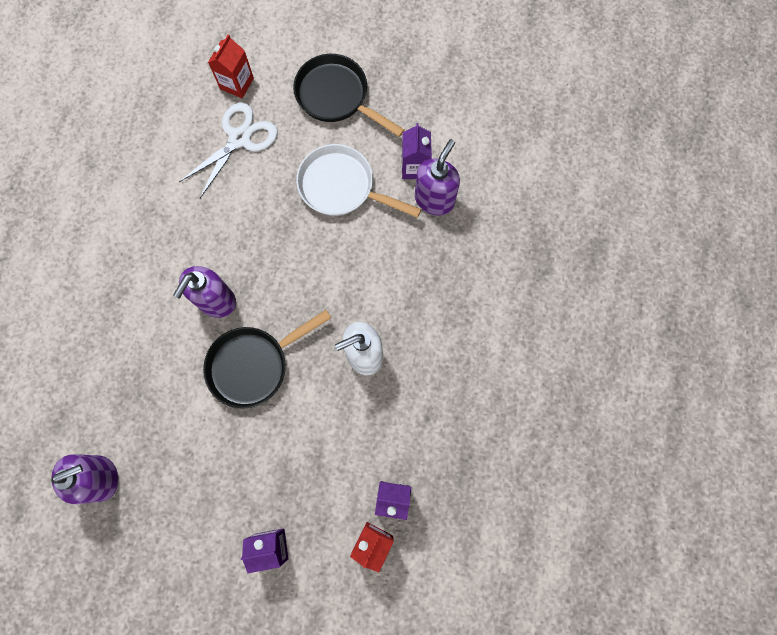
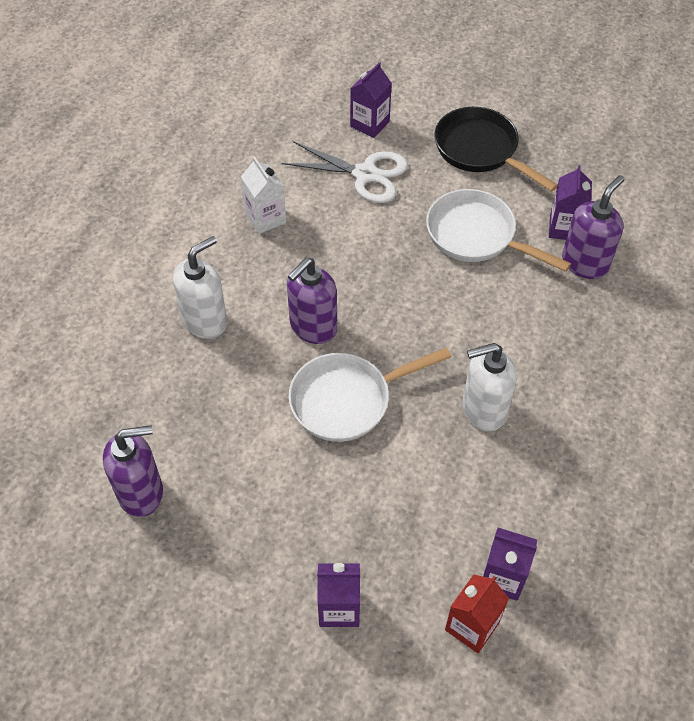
camera: 10 degrees right, 20 degrees down
(125, 310) = (205, 321): none -> white soap dispenser
(160, 199) = (265, 218): none -> white carton
(237, 83) = (369, 124): red carton -> purple carton
(240, 139) = (365, 174): white scissors -> white scissors turned 60 degrees clockwise
(253, 365) = (347, 400): black pan -> white pan

